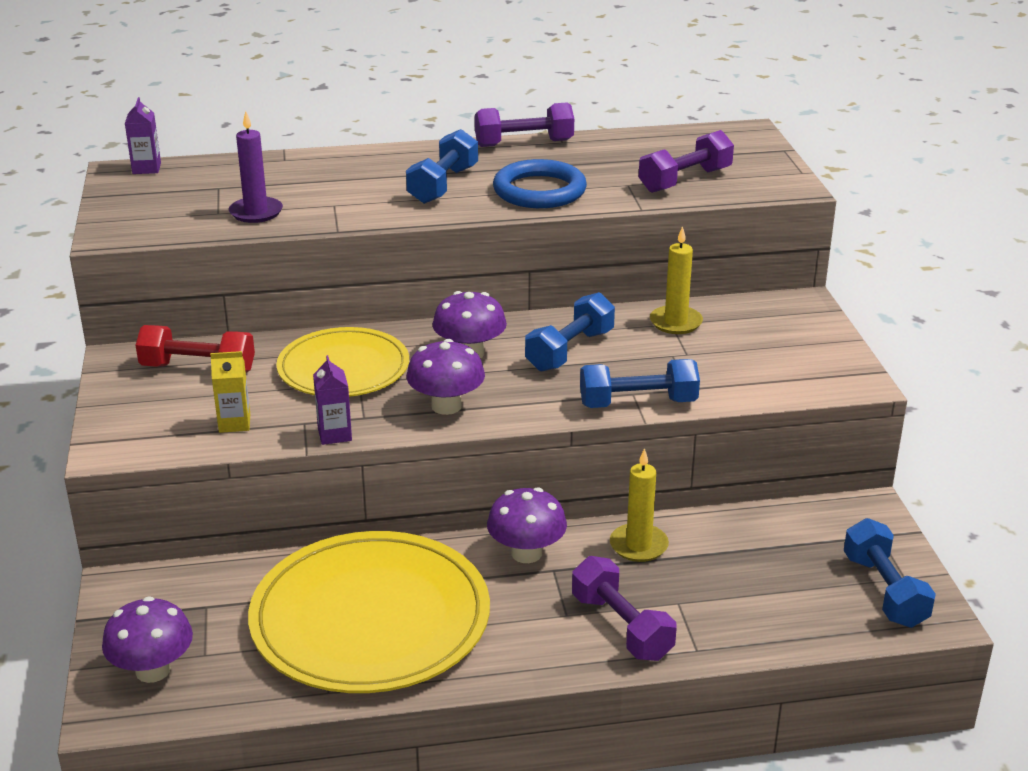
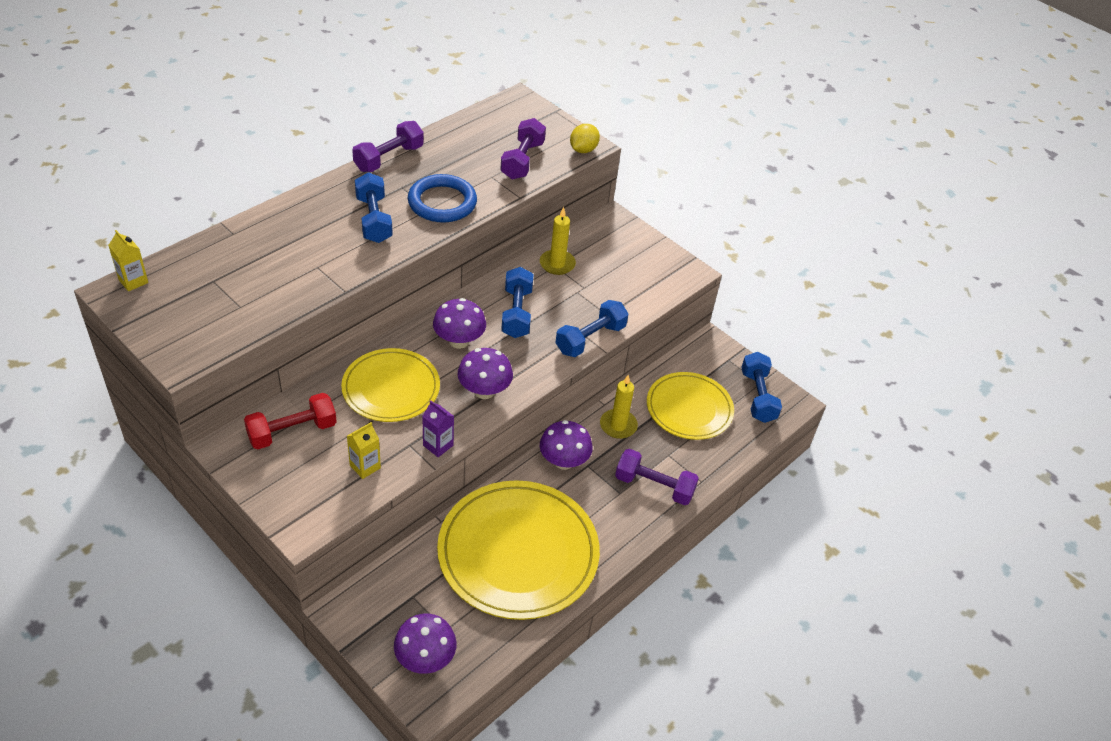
camera: 40 degrees left, 15 degrees up
(146, 168) = (133, 281): purple carton -> yellow carton
(256, 212) = (268, 295): purple candle -> none
(761, 565) = (689, 408): none -> yellow plate
(779, 189) = (583, 150): none -> yellow lemon
(884, 591) = (758, 396): blue dumbbell -> blue dumbbell turned 45 degrees clockwise

